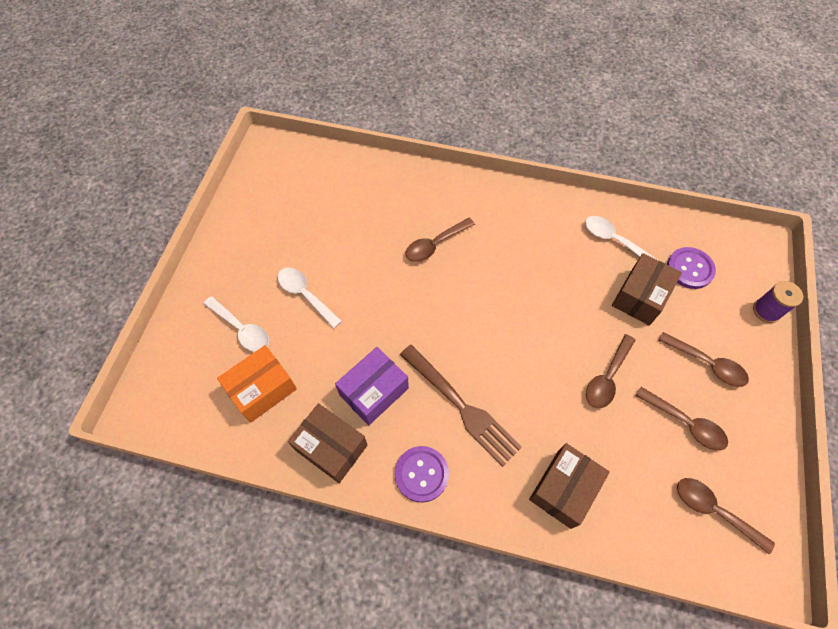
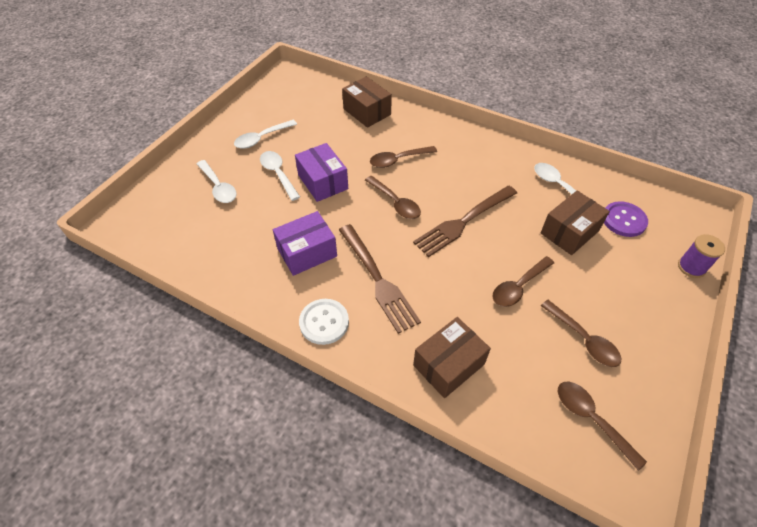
camera: 15 degrees right, 10 degrees down
(262, 389) = (217, 231): orange box -> none
(268, 249) = (261, 138): none -> white spoon
(331, 447) = (255, 284): brown box -> brown box (367, 112)
(360, 294) = (323, 182): none -> purple box
(421, 474) = (324, 322): purple button -> white button
(529, 310) = (464, 221): none -> brown fork
(707, 364) = (619, 297): brown spoon -> brown spoon (395, 203)

